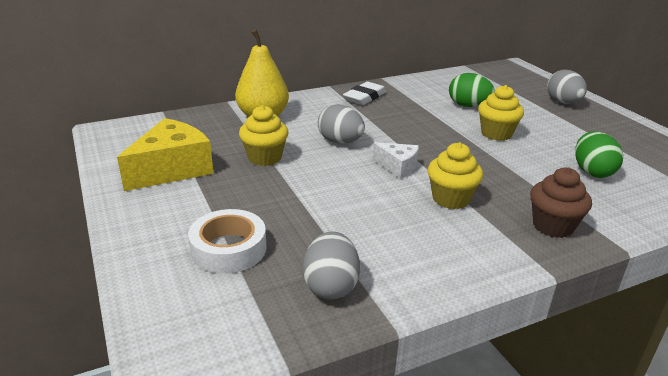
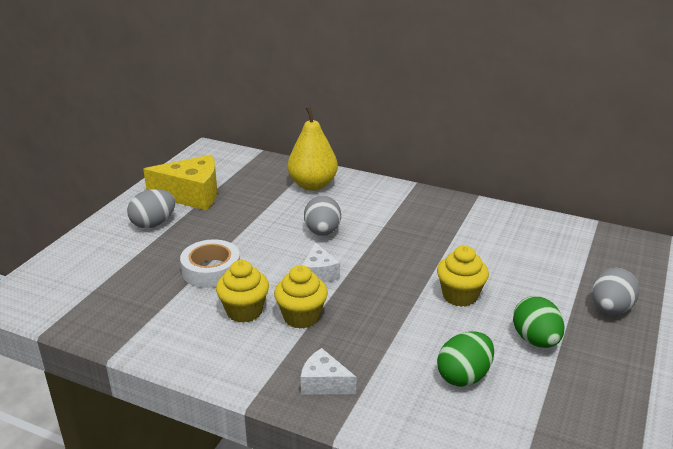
camera: 50 degrees right, 0 degrees up
(228, 249) = (127, 260): white tape -> white tape (211, 270)
(265, 157) = (253, 216): yellow cupcake -> yellow cupcake (244, 311)
(331, 286) = (128, 314): grey egg -> grey egg (153, 224)
(365, 97) = (421, 206): white eraser -> none
(468, 106) = (496, 259): green egg -> green egg (535, 340)
(552, 226) = (324, 383): brown cupcake -> white cheese

